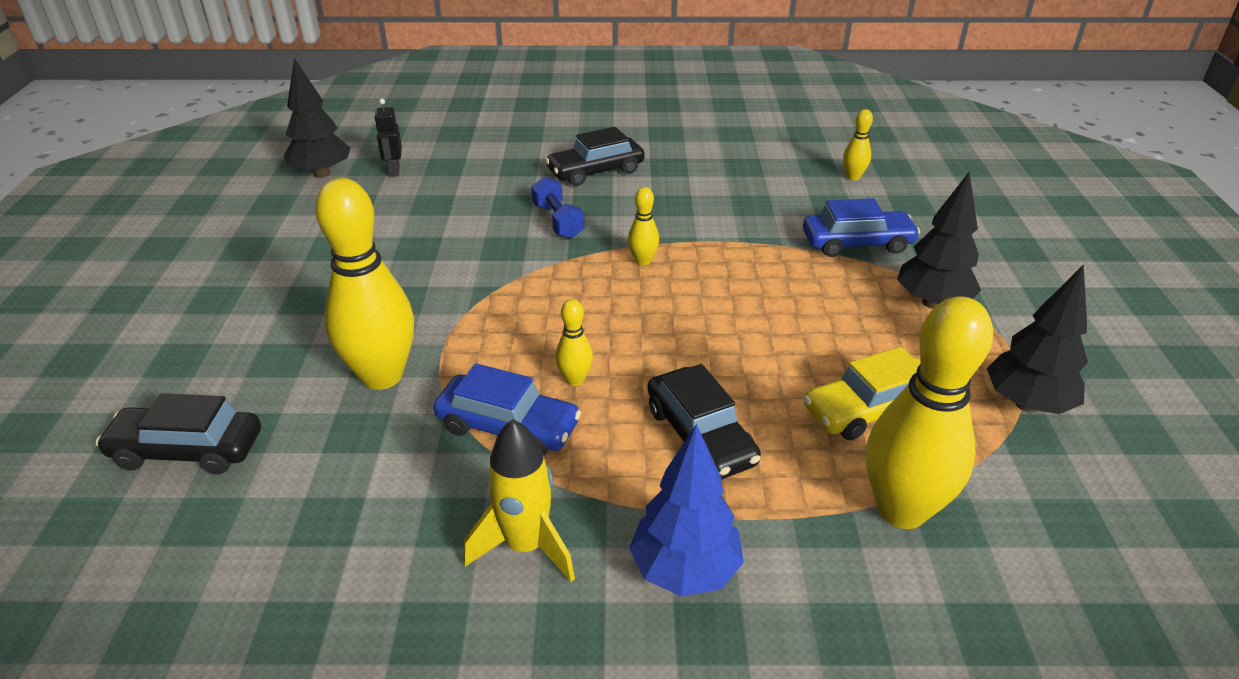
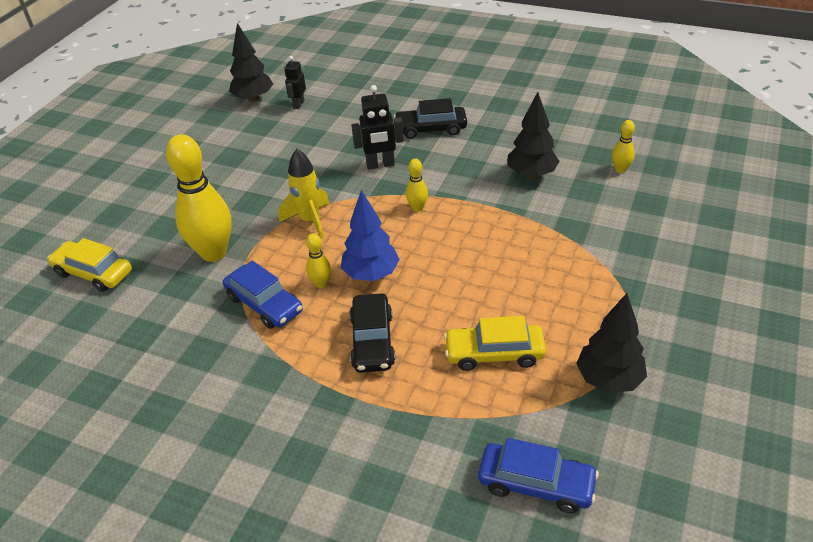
camera: 25 degrees right, 5 degrees up
(187, 450) = (93, 273): black car -> yellow car
(526, 546) = (232, 379): yellow rocket -> yellow rocket (310, 221)
(558, 221) = (380, 165): blue dumbbell -> black robot
(685, 570) = (309, 420): blue tree -> blue tree (371, 274)
(857, 243) = (580, 227): blue car -> blue car (536, 484)
(901, 510) = (463, 425): yellow bowling pin -> none
(932, 302) = (600, 286): black tree -> black tree (531, 174)

